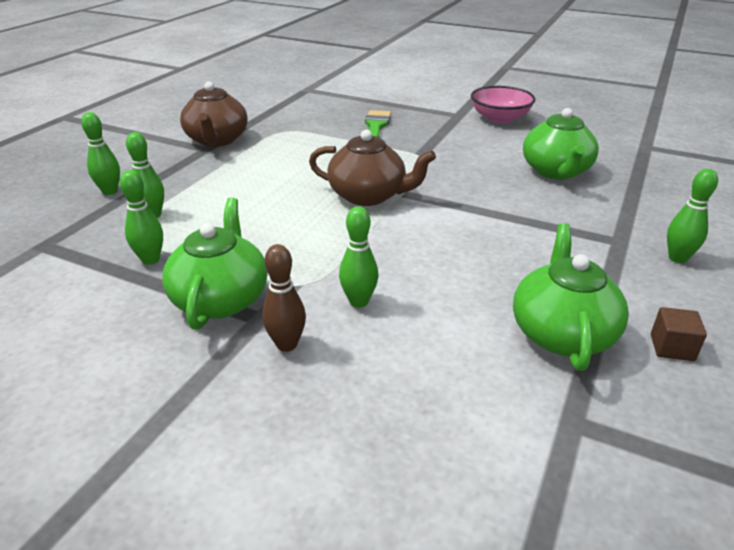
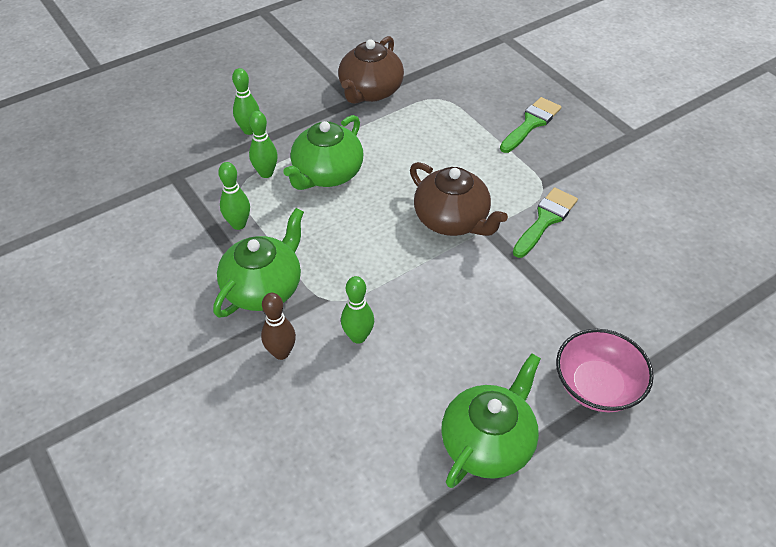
camera: 30 degrees right, 15 degrees up
(445, 174) = (545, 220): none -> green brush
(500, 118) = (675, 156): pink bowl -> pink bowl (597, 385)
(556, 171) = (662, 260): green teapot -> green teapot (327, 174)
(672, 347) = (565, 501): brown cube -> none
(677, 258) = (672, 419): green bowling pin -> none

